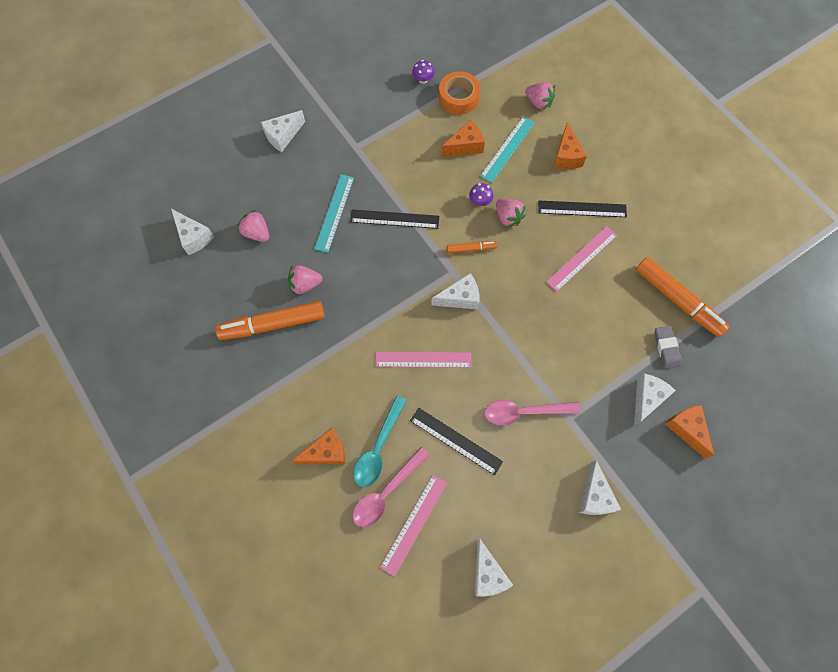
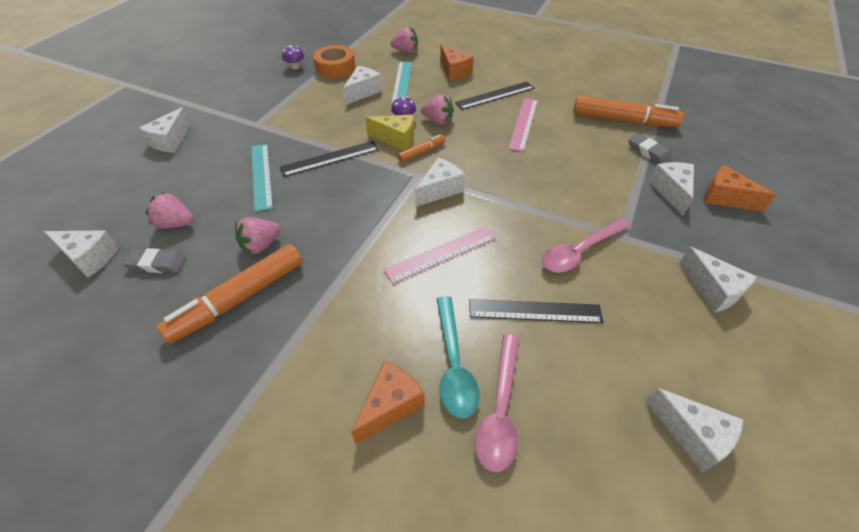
camera: 30 degrees left, 20 degrees down
(233, 265) = (156, 264): none -> grey eraser
(414, 524) = (561, 428): pink ruler -> none
(459, 222) = (396, 139): none -> yellow cheese
(465, 146) = (363, 92): orange cheese -> white cheese

